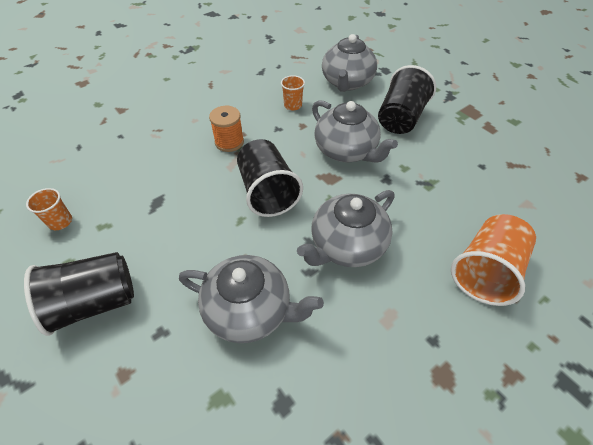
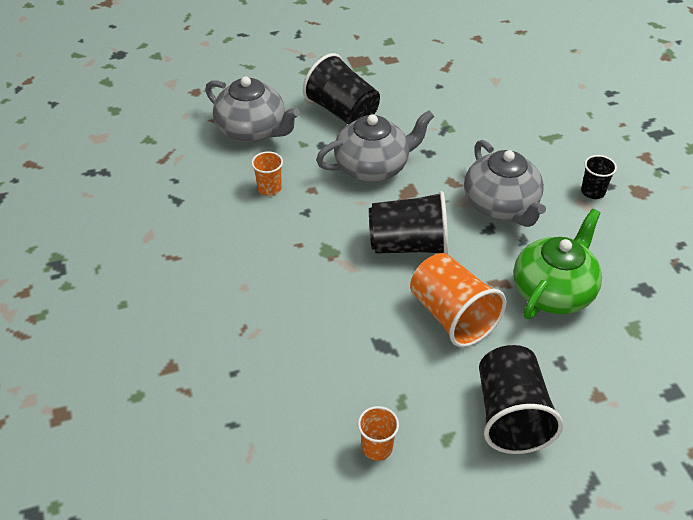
camera: 70 degrees left, 5 degrees down
(229, 142) = (308, 260): orange spool -> none
(250, 310) = (553, 291): grey teapot -> green teapot
(412, 323) = (593, 192): none -> black cup
(485, 271) = (555, 133): orange cup -> orange cup (452, 316)

